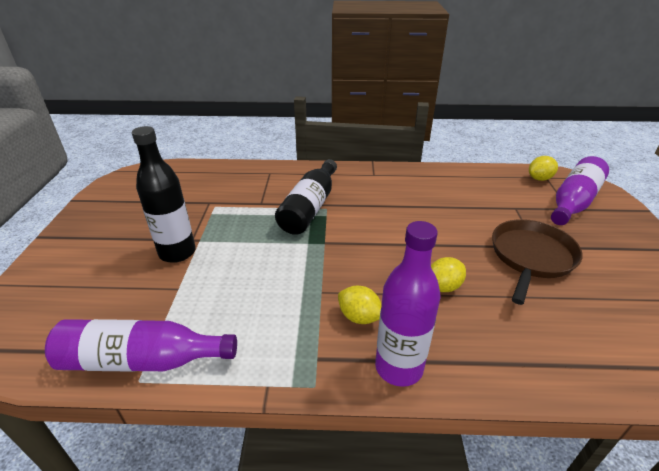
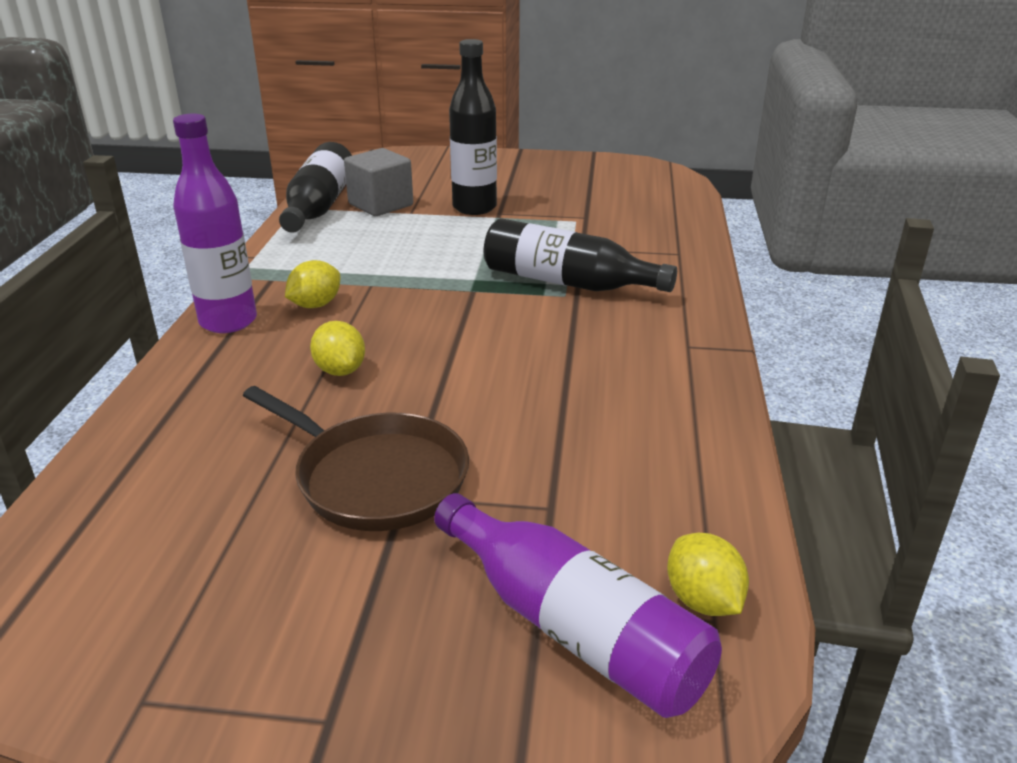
camera: 95 degrees right, 5 degrees down
(142, 360) = (319, 207): purple bottle -> black bottle
(152, 311) = (381, 205): none -> grey cube

